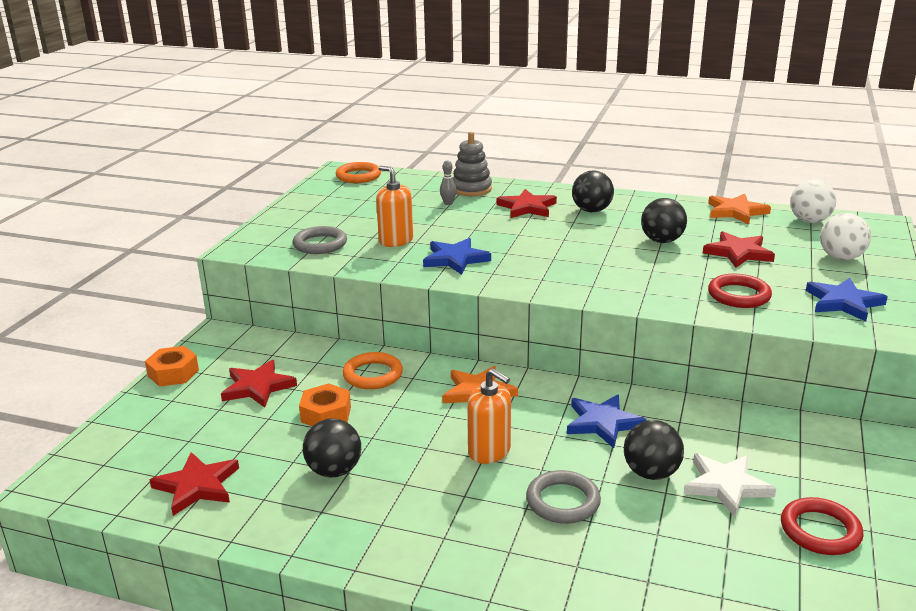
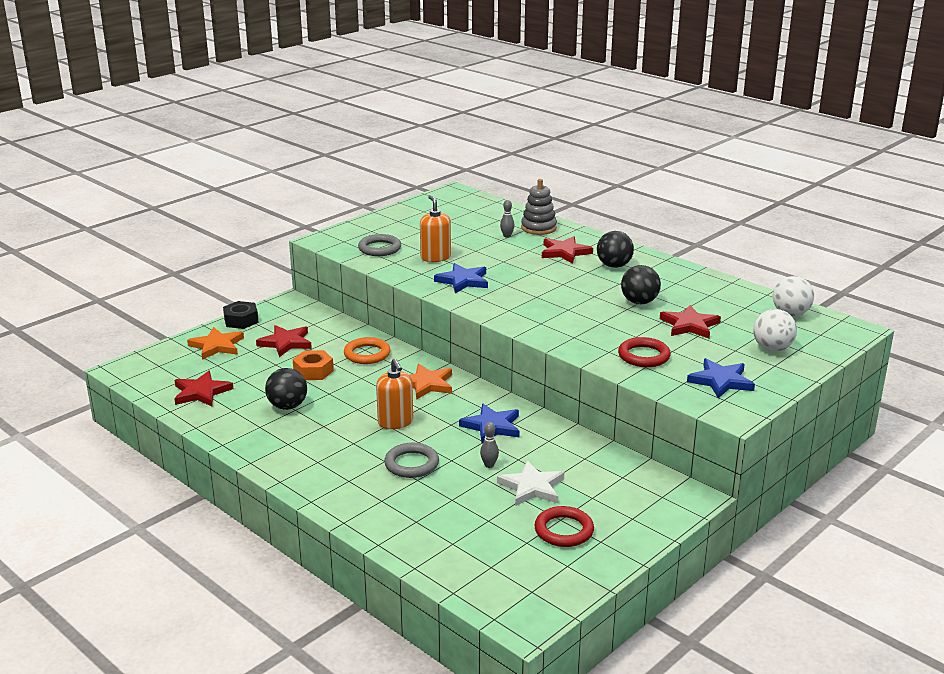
camera: 25 degrees right, 0 degrees up
(173, 373) = (241, 320): orange nut -> black nut
(358, 176) = (462, 199): orange ring -> none
(651, 473) = (489, 465): black ball -> grey bowling pin
(736, 212) = (736, 292): orange star -> orange star (217, 346)

